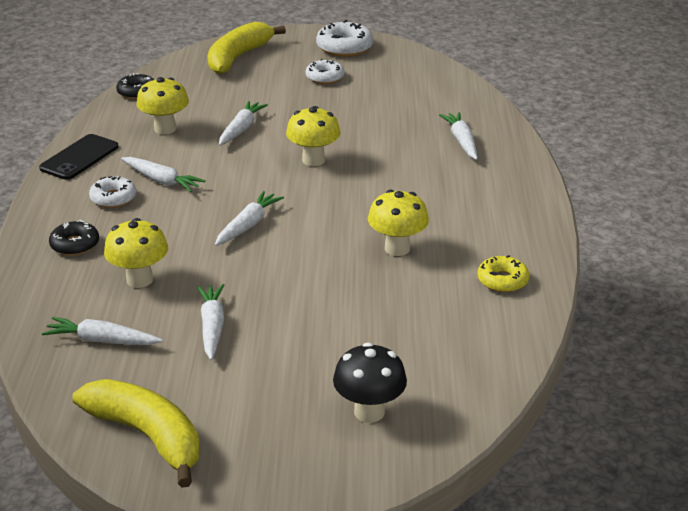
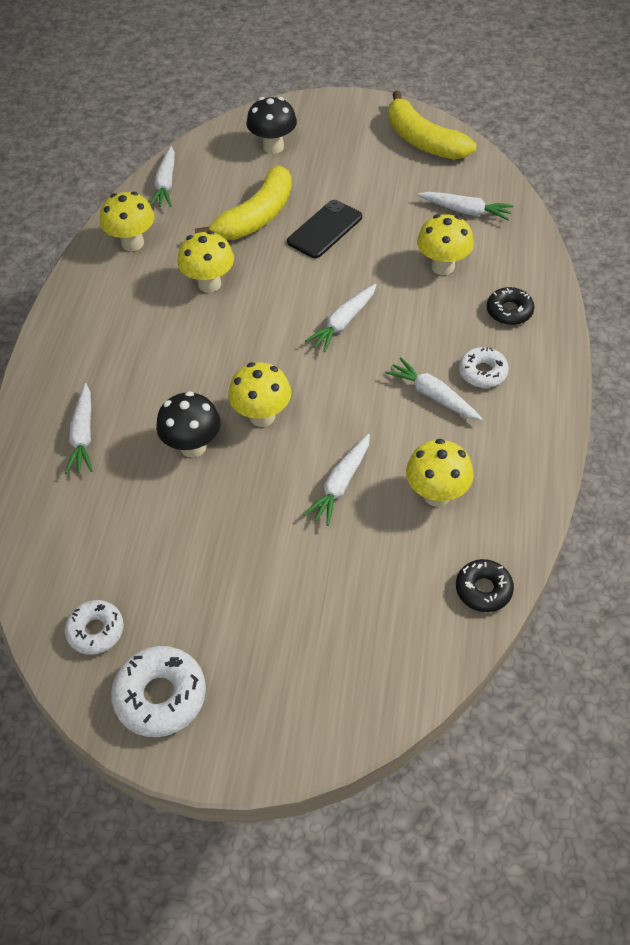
camera: 170 degrees left, 20 degrees up
(79, 157) = (534, 445): black phone -> black phone (325, 229)
(212, 327) = (379, 217): white carrot -> white carrot (166, 184)
(238, 57) = (334, 681): yellow banana -> yellow banana (256, 217)
(325, 77) = (211, 603): white donut -> white donut (96, 631)
(366, 141) = (193, 446): none -> black mushroom
(502, 280) = (132, 243): yellow donut -> yellow mushroom

